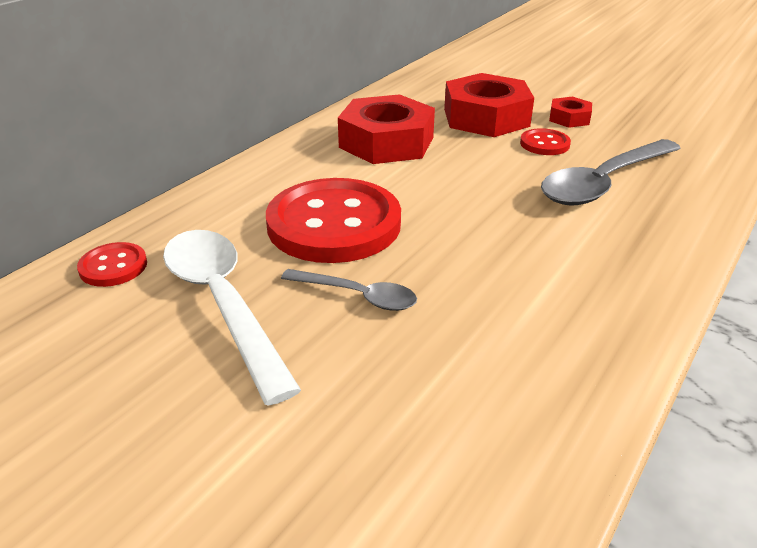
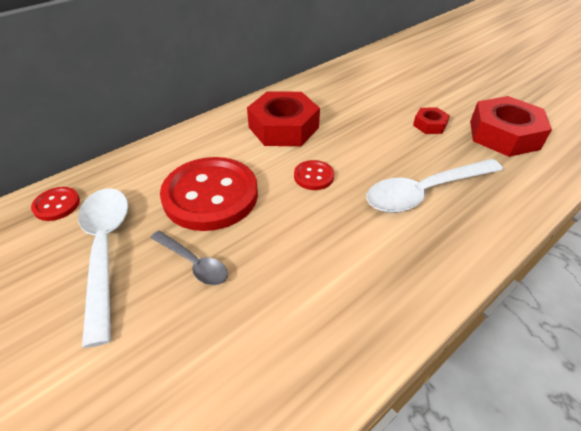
camera: 15 degrees right, 10 degrees up
(486, 117) = (366, 115): red nut -> red nut (504, 135)
(544, 144) = (398, 147): red button -> red button (313, 176)
(603, 183) = (424, 192): grey spoon -> white spoon

